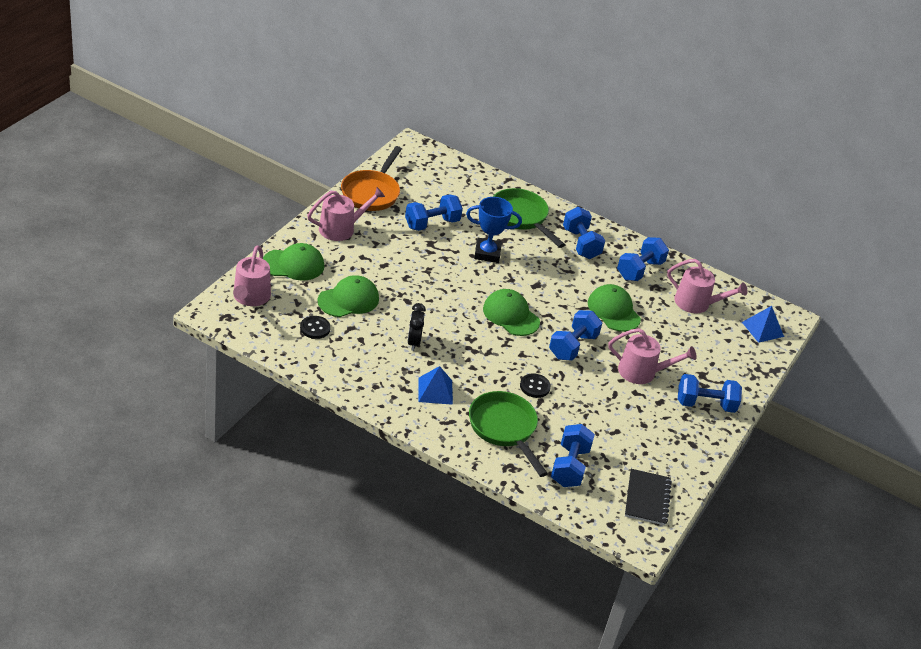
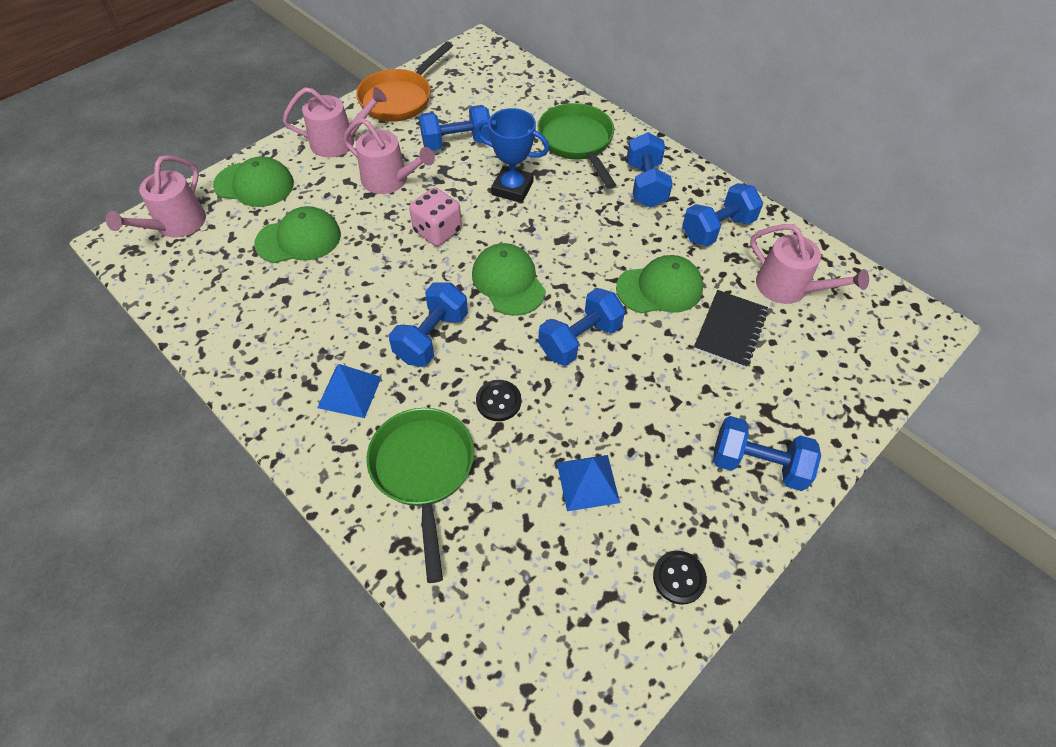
camera: 20 degrees right, 15 degrees up
(315, 328) = (234, 276): black button -> black button (679, 578)
(413, 342) = (355, 310): black clock -> none
(446, 286) = (437, 231): none -> pink dice
(569, 467) = (498, 557): blue dumbbell -> blue dumbbell (431, 337)
(613, 311) = (659, 288): green cap -> green cap turned 90 degrees clockwise
(642, 372) = (671, 394): pink watering can -> pink watering can (389, 180)
(647, 498) = (607, 642): black notebook -> black notebook (730, 330)
(762, 329) = (882, 340): blue pyramid -> blue pyramid (587, 482)

